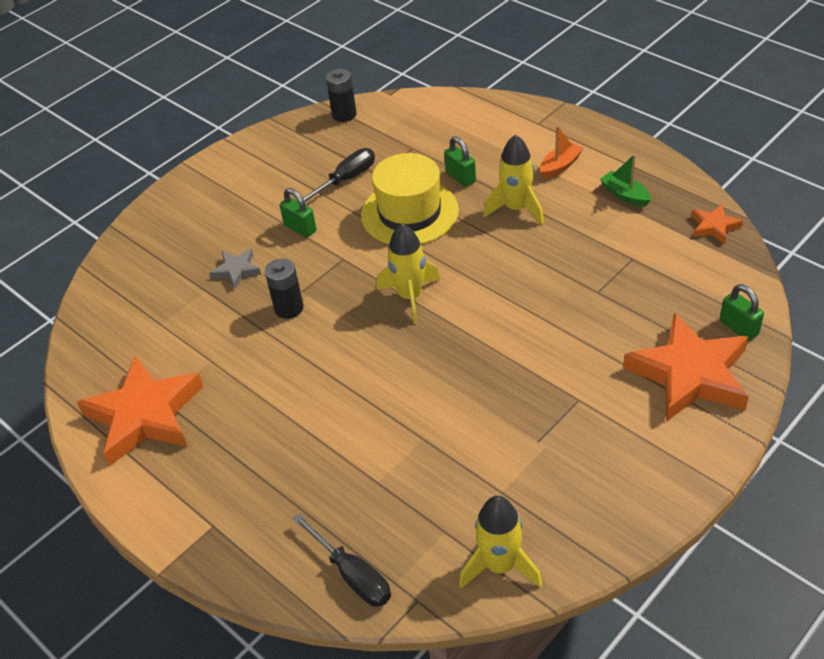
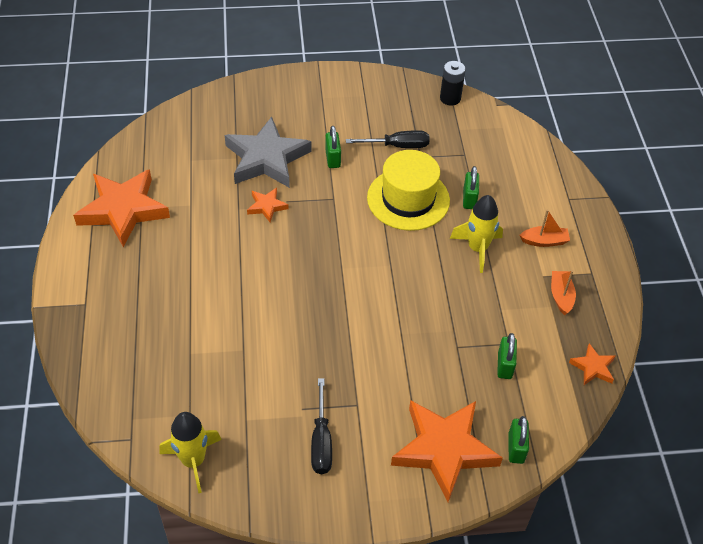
camera: 35 degrees right, 5 degrees up
(236, 270) = (266, 158): grey star -> grey star, size x2.19
(289, 308) = (267, 206): black battery -> orange star
(352, 575) = (117, 394): black screwdriver -> black screwdriver (321, 441)
(410, 296) = (342, 255): yellow rocket -> none
(625, 195) = (561, 296): green boat -> orange boat
(651, 276) = (504, 365): none -> green padlock

